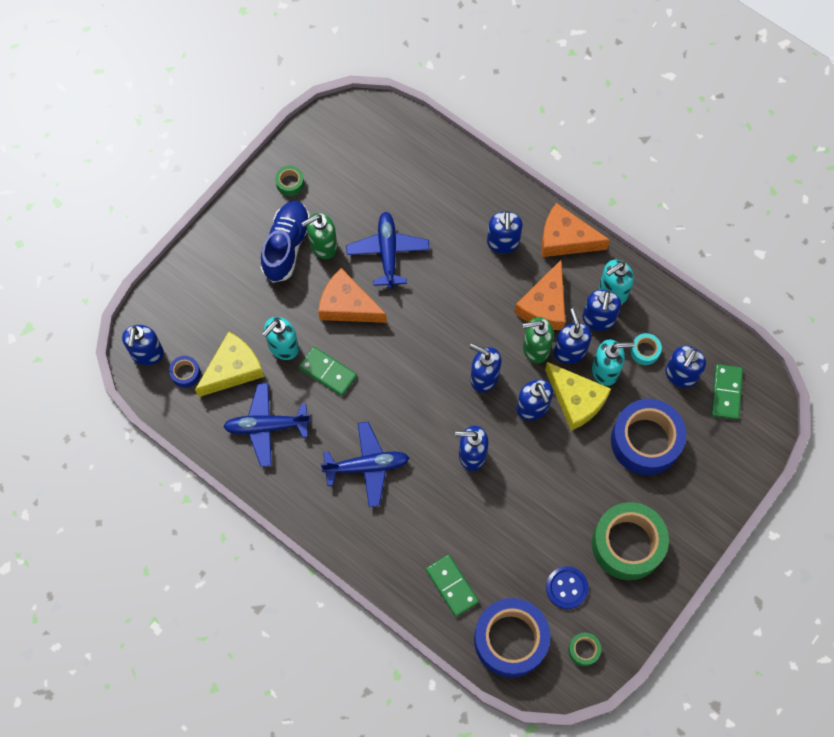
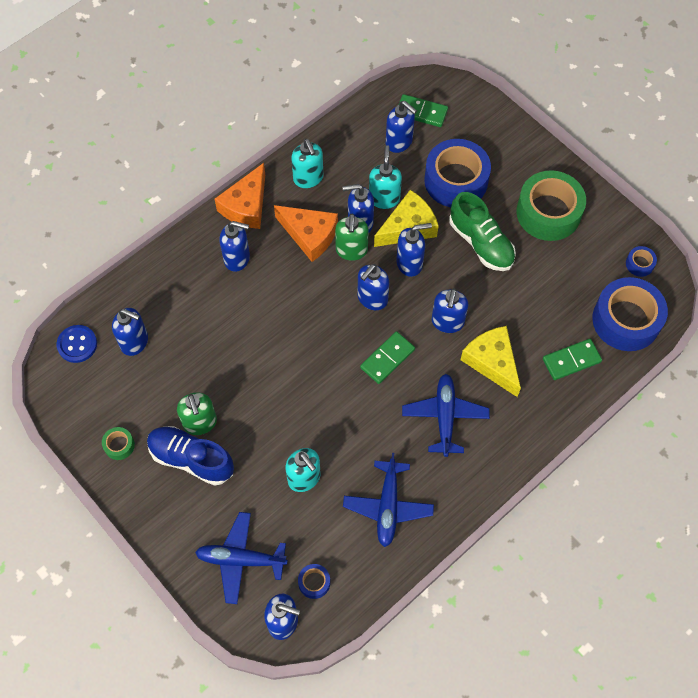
camera: 80 degrees left, 5 degrees down
(233, 369) = (319, 532): yellow cheese -> yellow cheese (492, 362)
(327, 372) = (340, 439): green domino -> green domino (387, 359)
(347, 305) = (271, 409): orange cheese -> none
(388, 252) = (222, 362): blue plane -> blue plane (241, 559)
(566, 588) = (582, 267): blue button -> blue button (77, 344)
(573, 477) = (481, 243): none -> green shoe
(584, 650) = (639, 264): green tape -> blue tape
(598, 319) = (333, 195): blue soap dispenser -> blue soap dispenser (135, 342)
(645, 351) = (371, 164): turquoise tape -> none

